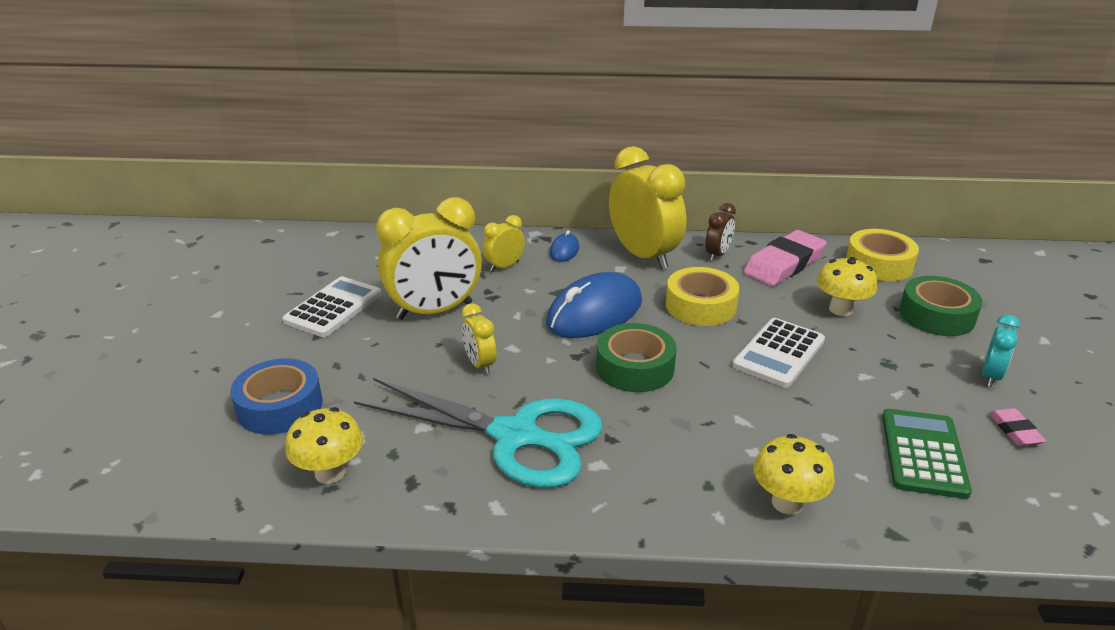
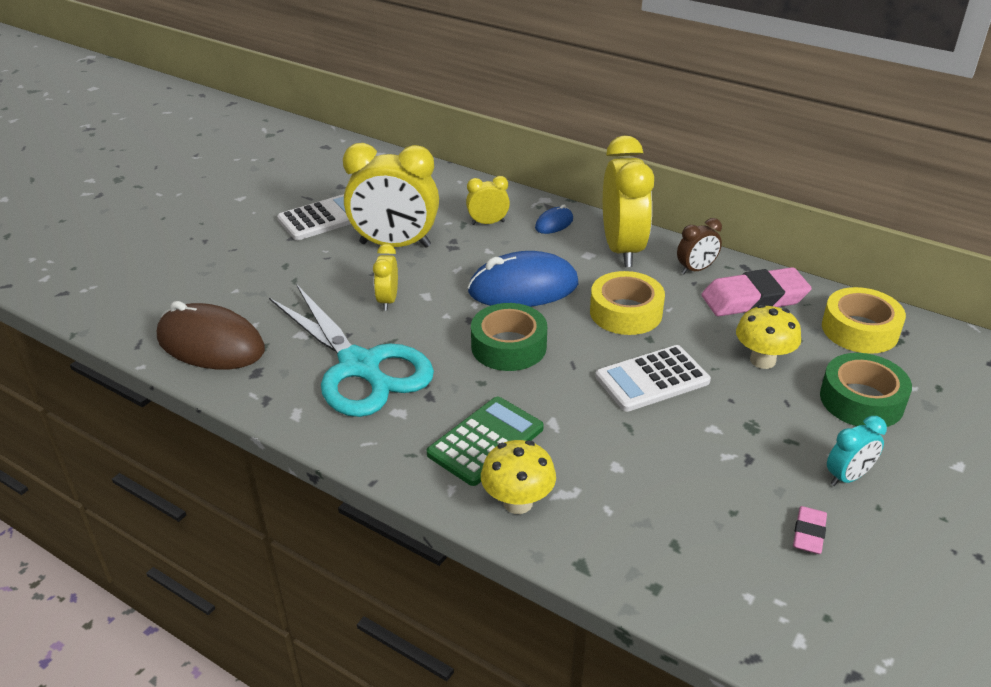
camera: 30 degrees right, 5 degrees up
(280, 406) = (220, 284): blue tape -> none
(330, 472) = (211, 344): yellow mushroom -> brown mouse
(923, 453) = (688, 515): green calculator -> green calculator (486, 441)

